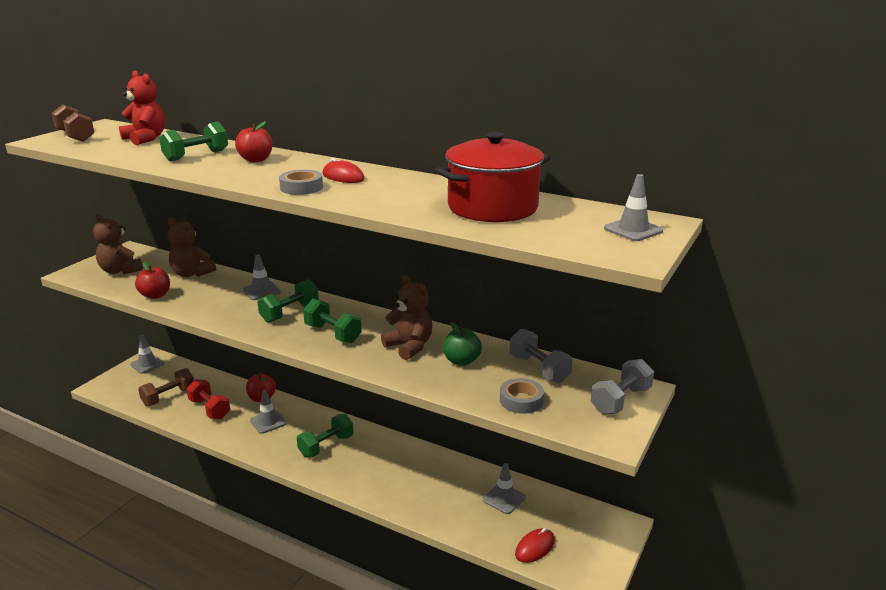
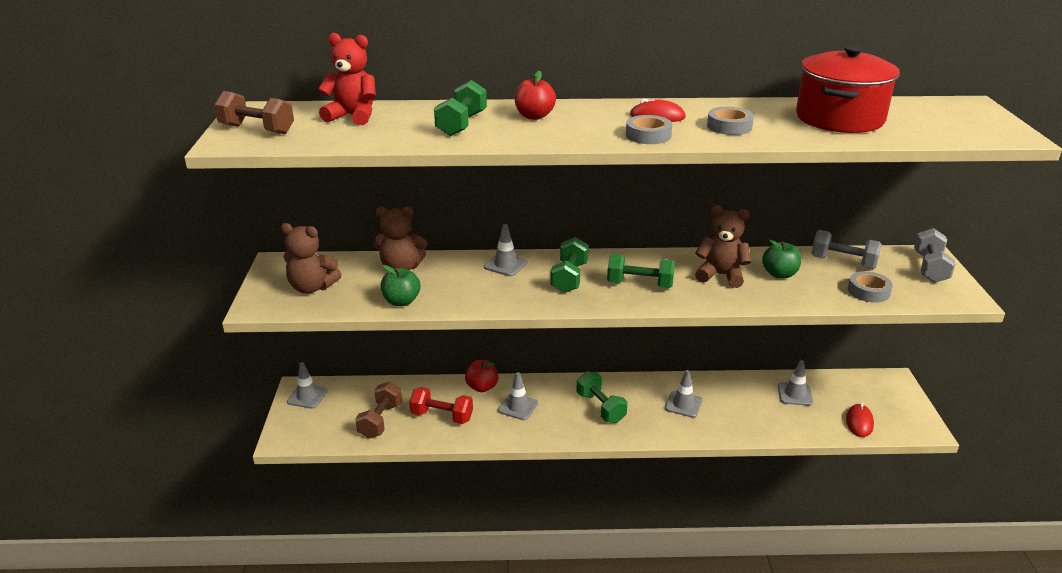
camera: 30 degrees left, 5 degrees up
(155, 295) = (401, 301): red apple -> green apple
(326, 446) = (600, 408): green dumbbell -> green dumbbell turned 45 degrees counterclockwise
(380, 194) = (729, 126): none -> grey tape
(633, 230) = (968, 115): grey traffic cone -> grey traffic cone (683, 404)

